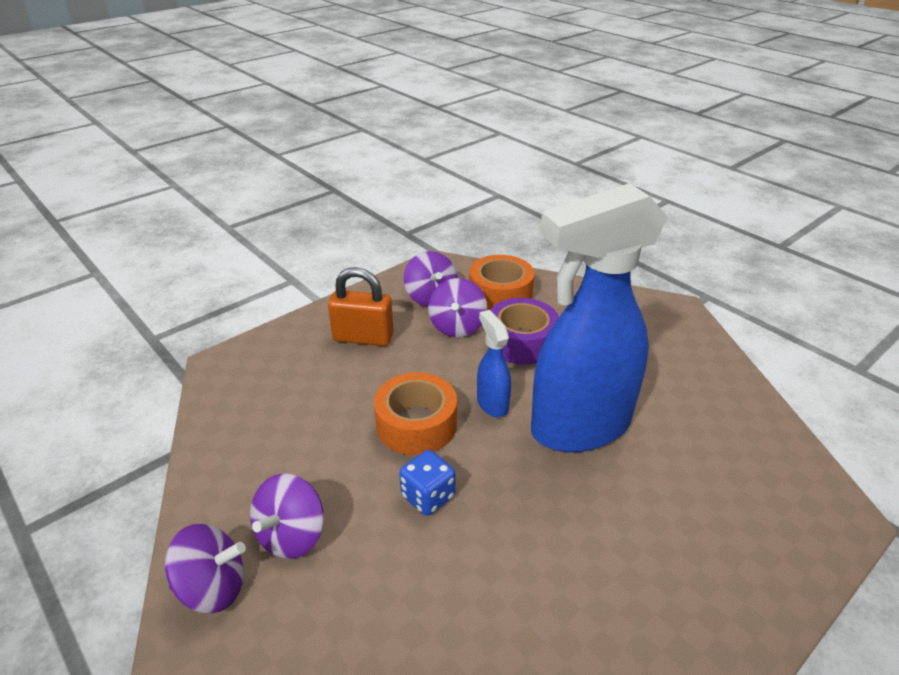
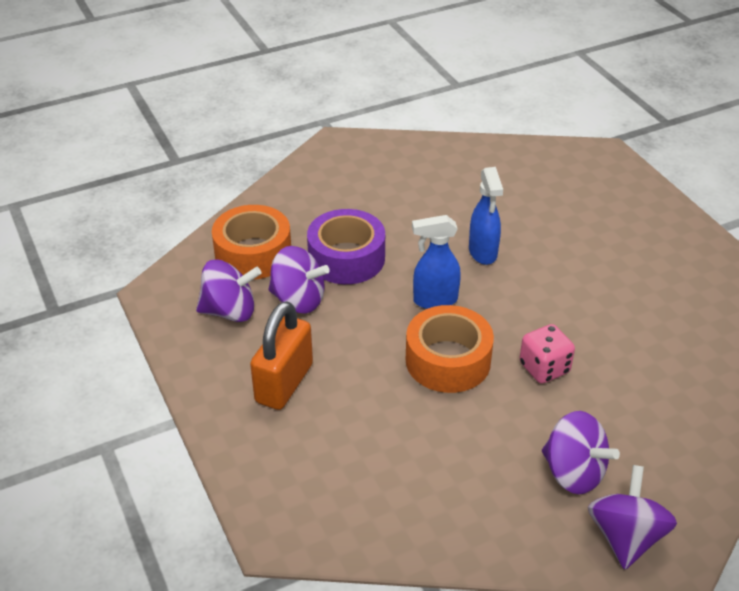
camera: 75 degrees left, 5 degrees up
(428, 496) = (544, 368): blue dice -> pink dice
(579, 427) = (483, 253): blue spray bottle -> blue spray bottle, size x0.42

